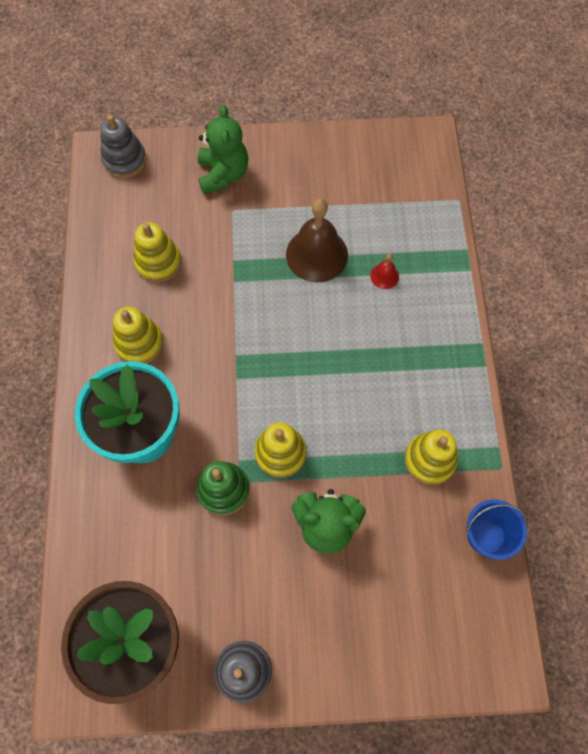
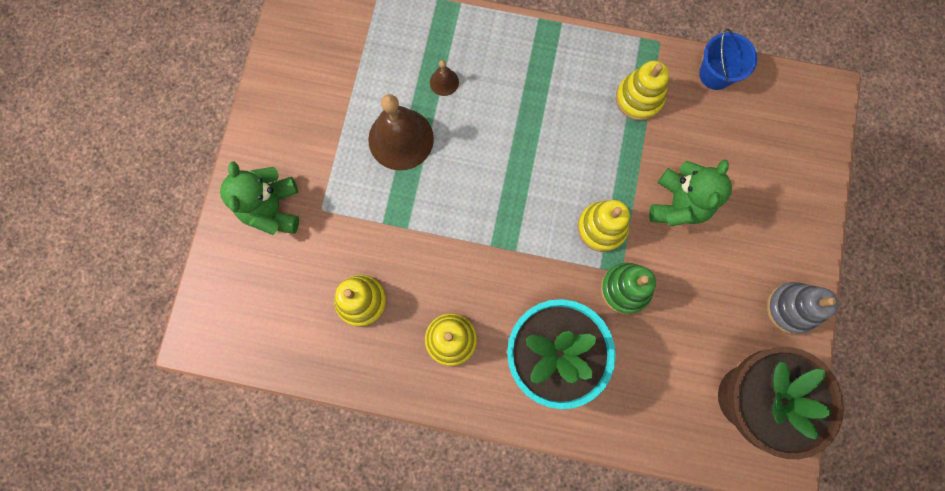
camera: 75 degrees left, 10 degrees up
(125, 160) = (217, 312): grey stacking toy -> none
(223, 174) = (273, 209): green teddy bear -> green teddy bear turned 105 degrees counterclockwise
(384, 276) = (444, 82): red bell -> brown bell

